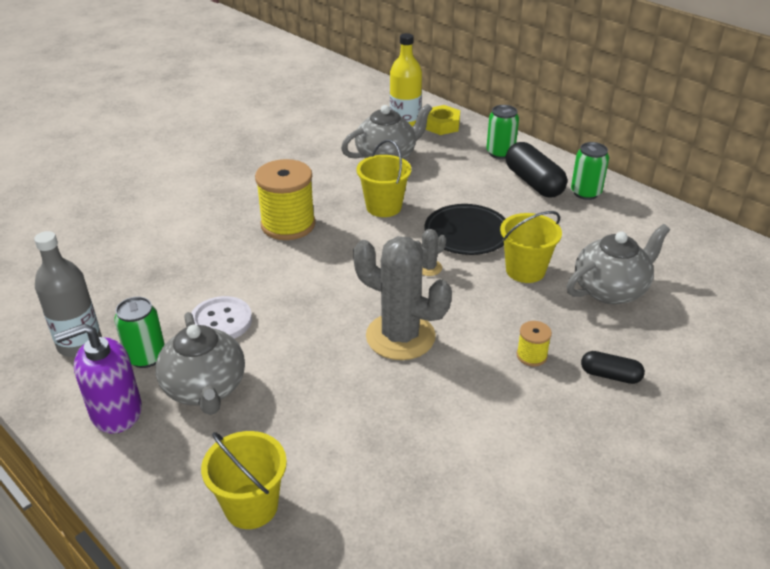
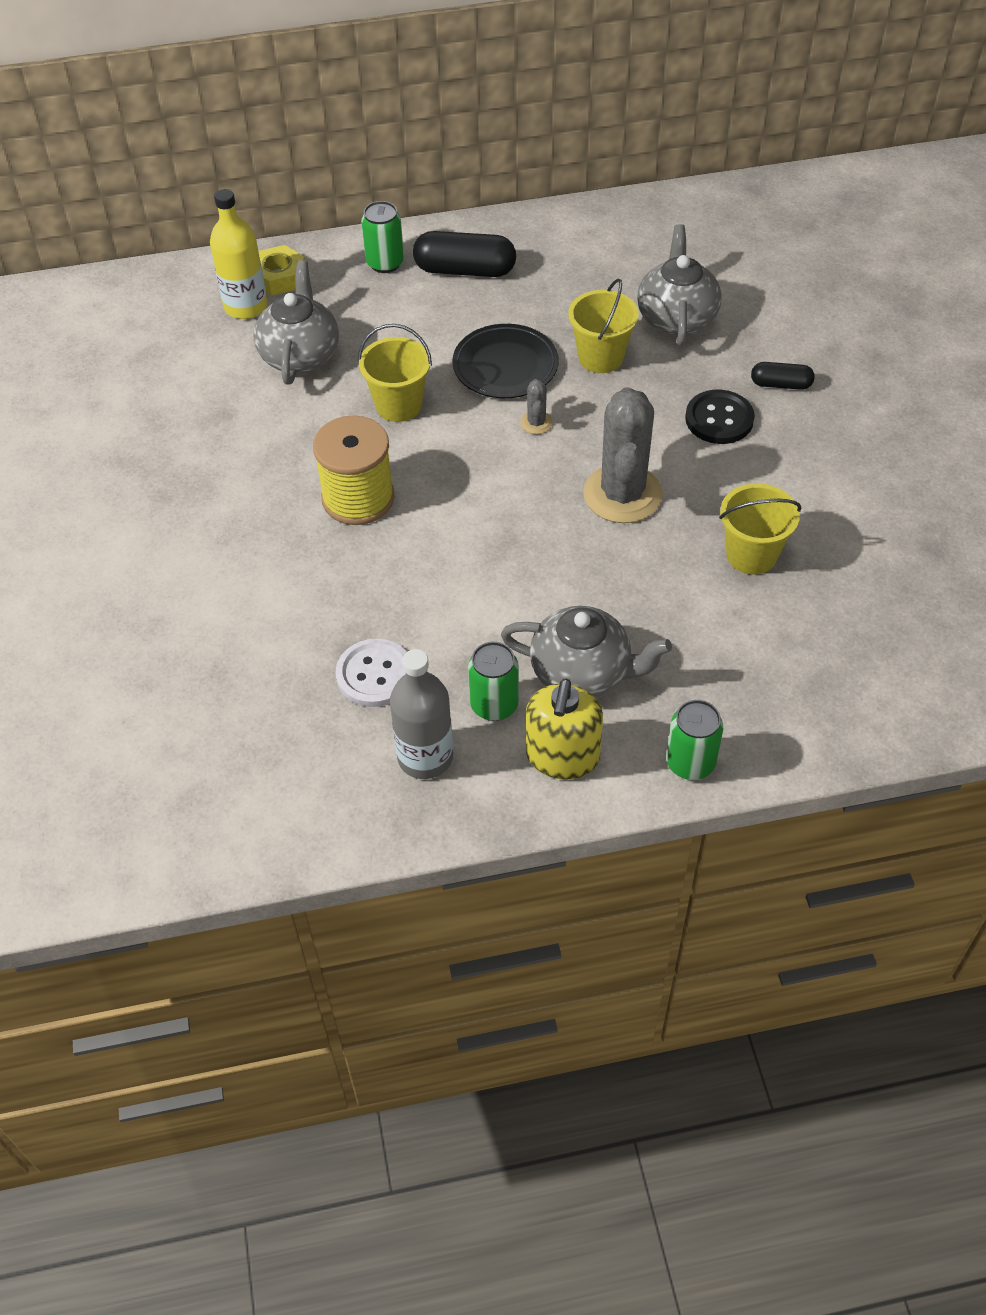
camera: 55 degrees left, 15 degrees up
(116, 412) = (562, 756): purple soap dispenser -> yellow soap dispenser
(221, 321) = (485, 622): white button -> white button (375, 675)
(251, 506) = (760, 694): yellow bucket -> yellow bucket (751, 555)
(400, 336) = (622, 494): grey cactus -> grey cactus turned 60 degrees counterclockwise
(531, 355) = (719, 419): yellow spool -> black button
(585, 193) = (518, 245): green can -> green can (690, 763)
(610, 375) = (781, 384): black capsule -> black capsule turned 45 degrees clockwise

